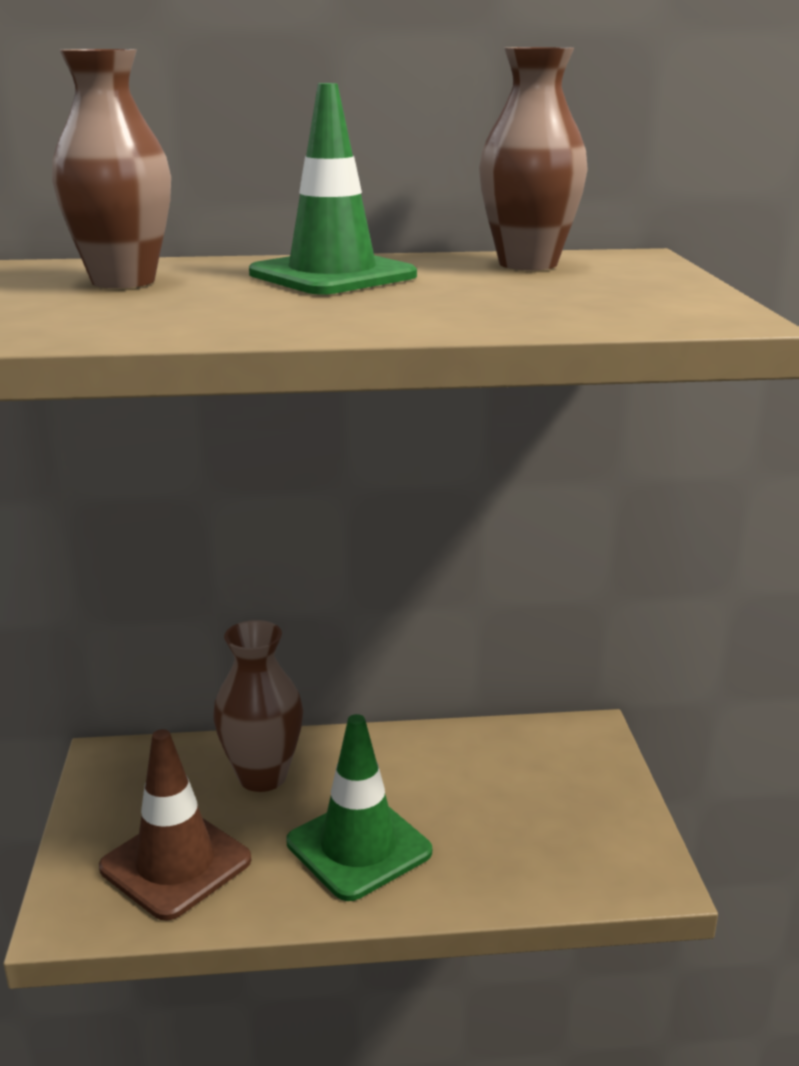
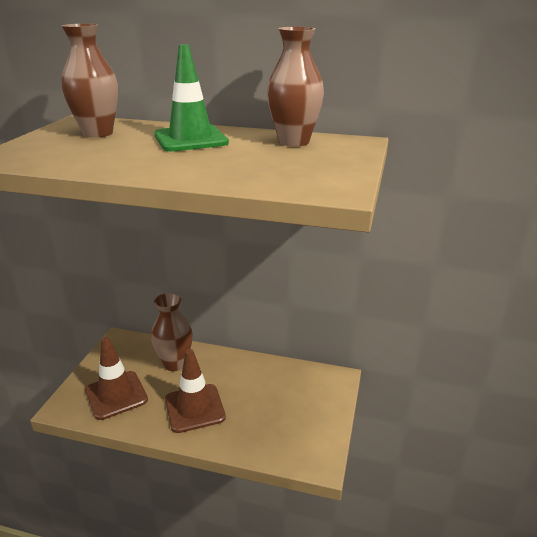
camera: 20 degrees right, 5 degrees up
(359, 847) = (195, 408): green traffic cone -> brown traffic cone

